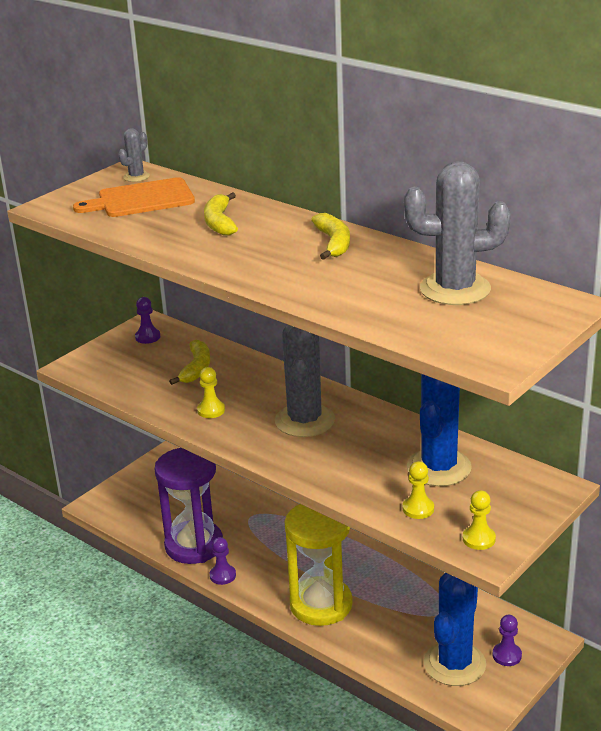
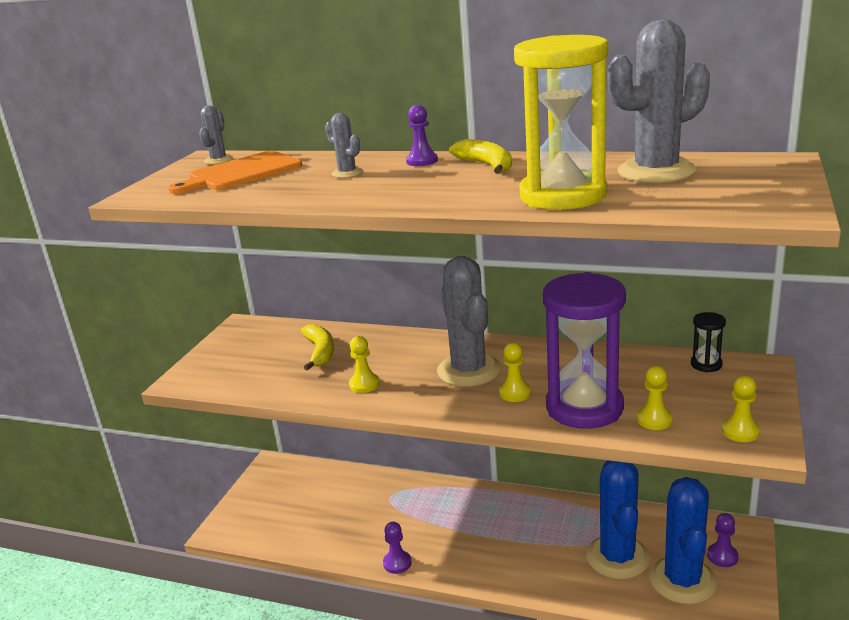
camera: 20 degrees left, 5 degrees down
(147, 337) = (248, 337): purple pawn -> purple pawn (422, 161)
(194, 545) = (349, 541): purple hourglass -> purple hourglass (584, 407)
(219, 222) = (347, 173): yellow banana -> grey cactus
(321, 604) = (514, 562): yellow hourglass -> yellow hourglass (563, 196)
(325, 452) = (515, 393): none -> yellow pawn
(439, 468) = (637, 378): blue cactus -> blue cactus (617, 557)
(511, 471) = (706, 364): none -> black hourglass

